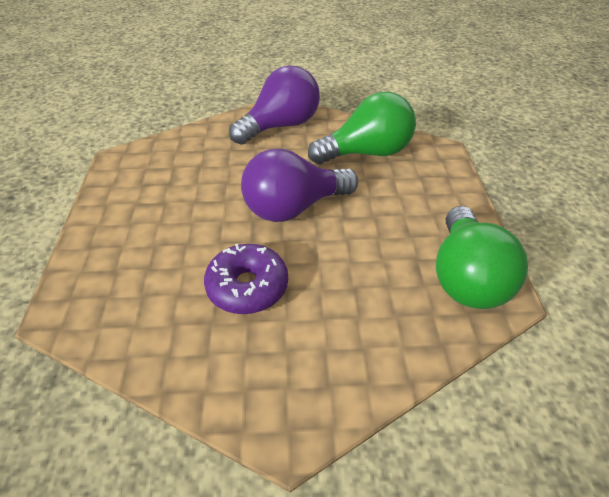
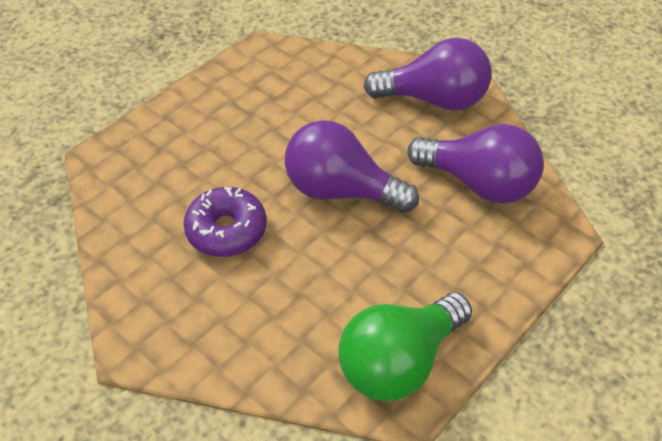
camera: 45 degrees right, 5 degrees up
(367, 153) = (479, 183): green light bulb -> purple light bulb

